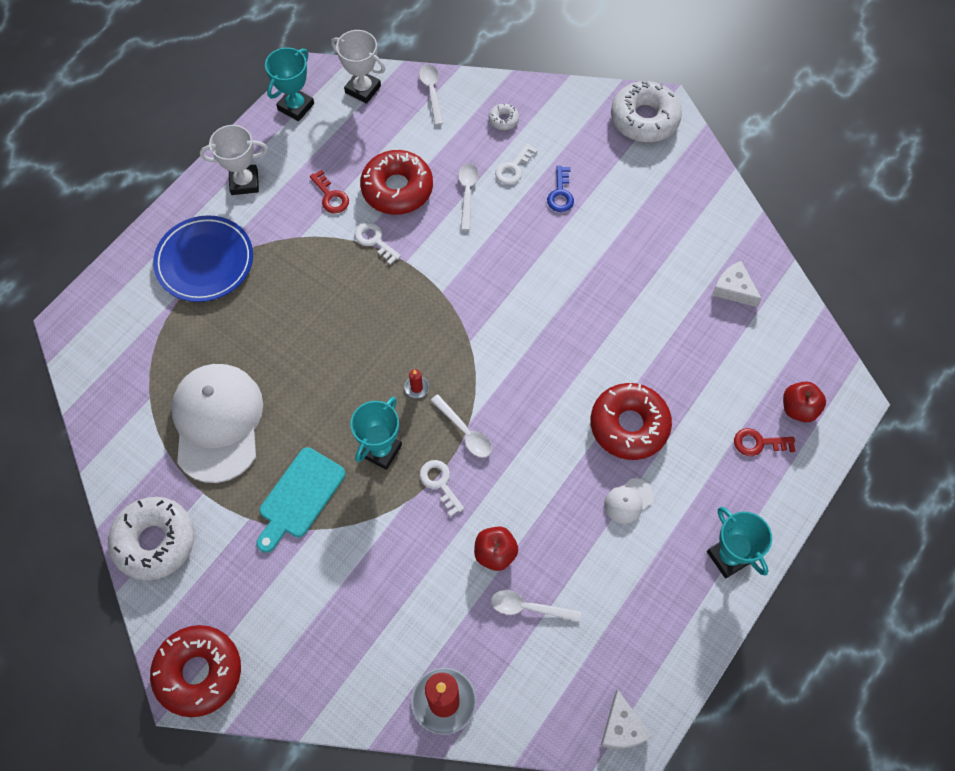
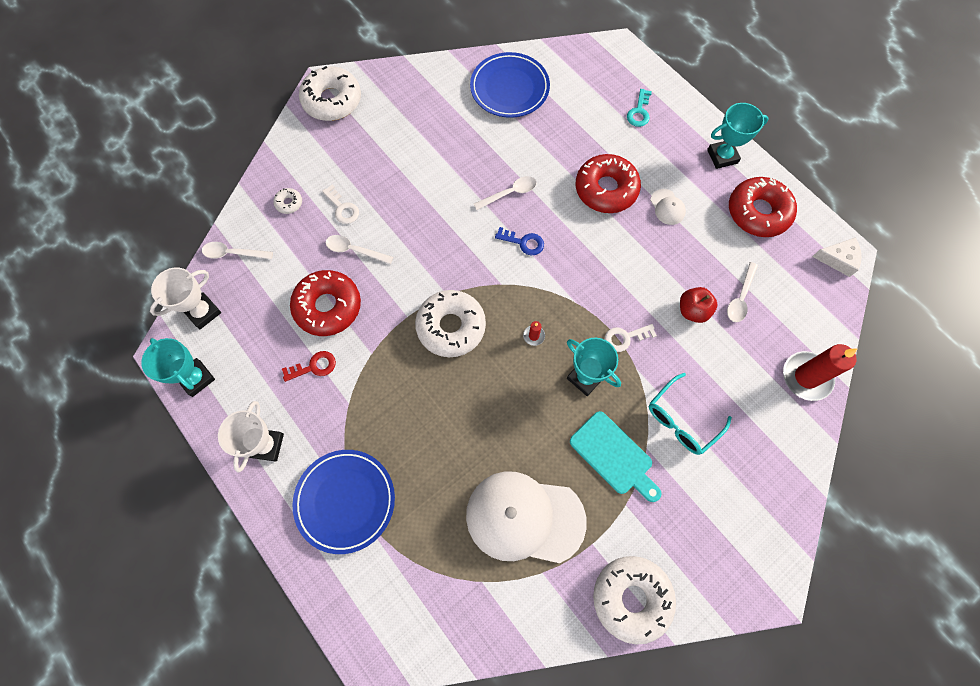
camera: 75 degrees left, 5 degrees up
(199, 672) = (760, 575): red donut -> red donut (758, 212)
(355, 561) = (681, 420): none -> turquoise glasses
(374, 241) = (376, 338): white key -> none
(405, 305) = (451, 327): none -> white donut
(465, 431) = (583, 307): white spoon -> white spoon (509, 193)
(560, 194) = (382, 180): blue key -> blue key (523, 242)
(734, 289) = (509, 88): white cheese -> blue plate
(758, 443) = (639, 112): red key -> turquoise key
(798, 408) = (618, 80): red apple -> none

